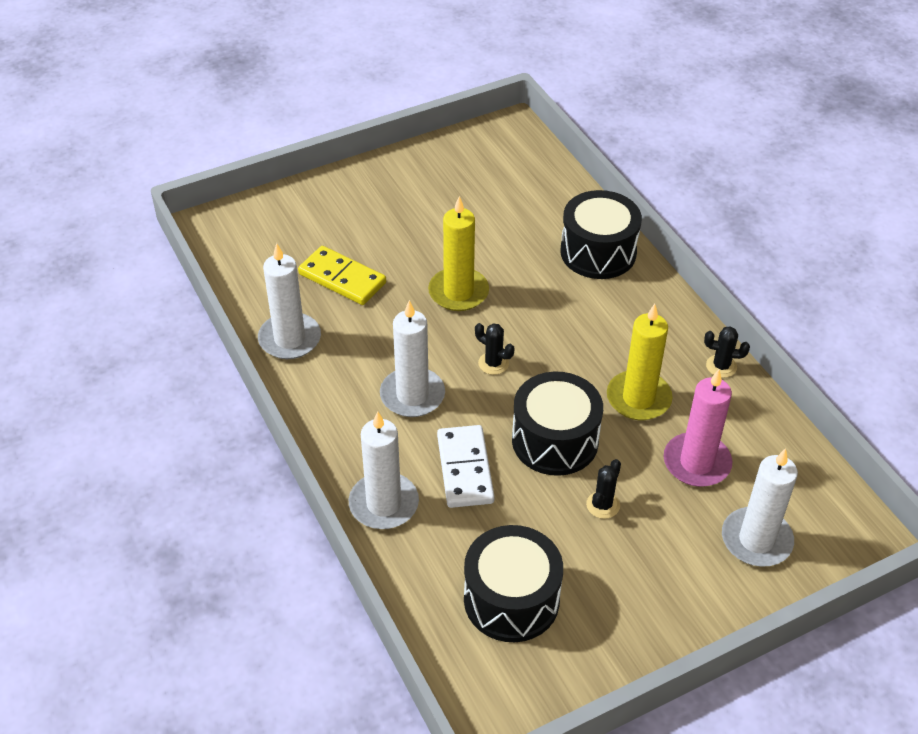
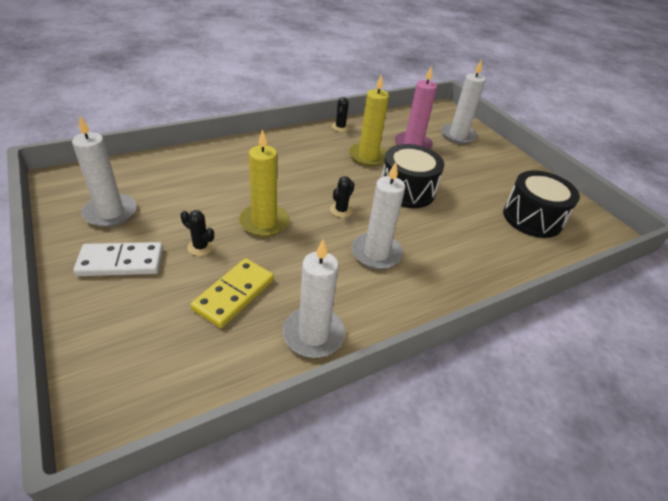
camera: 95 degrees left, 5 degrees down
(384, 504) = (483, 272): white candle -> white candle (110, 212)
(464, 469) = (440, 230): white domino -> white domino (121, 262)
(598, 252) = (233, 155): black drum -> none
(603, 505) = (451, 178): black cactus -> black cactus (200, 247)

